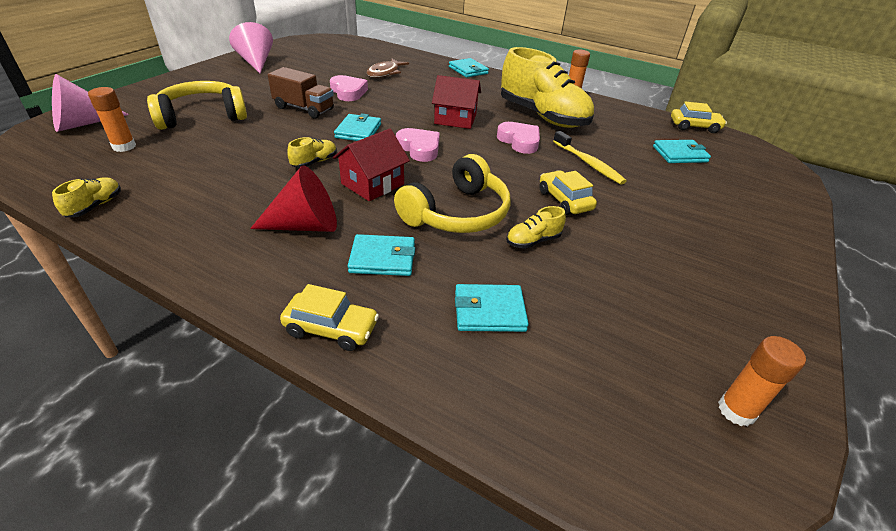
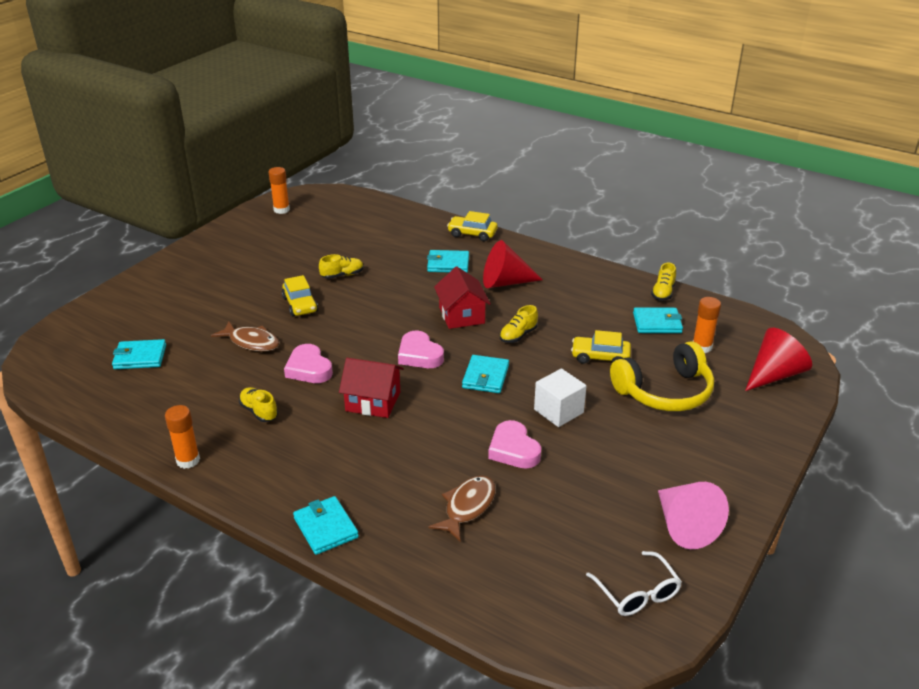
camera: 175 degrees left, 5 degrees down
(83, 124) = (774, 375): pink cone -> red cone
(301, 48) = (637, 593): none -> white glasses
(304, 109) = (558, 411): brown truck -> white cube
(372, 184) = (461, 315): red house -> red house turned 60 degrees counterclockwise
(457, 213) = (393, 293): yellow headphones -> none
(489, 311) = (385, 240): turquoise wallet -> turquoise wallet (657, 323)
(542, 116) = (259, 411): yellow shoe -> yellow shoe, size x0.40
(588, 163) = (251, 342): yellow toothbrush -> brown fish
(694, 127) = (70, 402): yellow car -> yellow car (600, 357)

